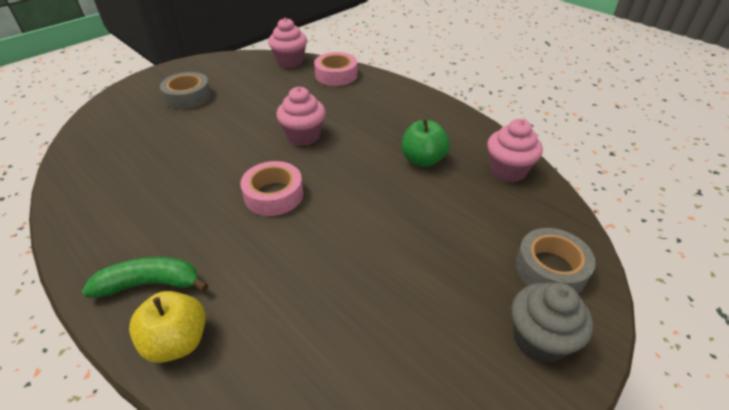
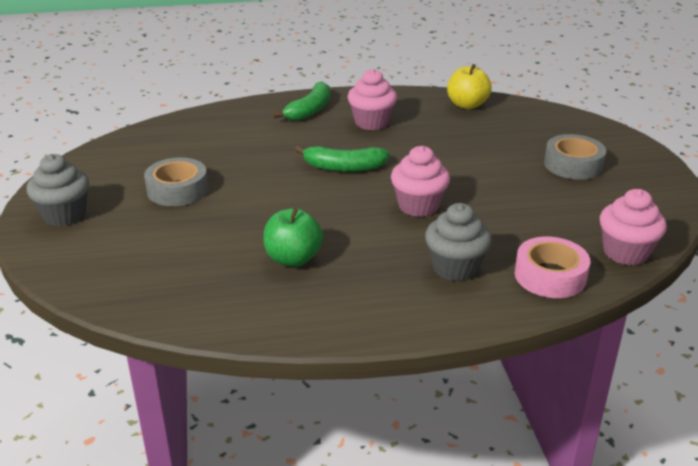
camera: 125 degrees right, 10 degrees down
(177, 342) = (253, 110): yellow apple -> yellow apple (467, 105)
(274, 195) = (343, 167): pink tape -> green banana
(361, 101) = (455, 268): none -> grey cupcake
(507, 171) = (206, 304): pink cupcake -> pink cupcake (371, 122)
(550, 269) = (89, 253): grey tape -> grey tape (177, 190)

